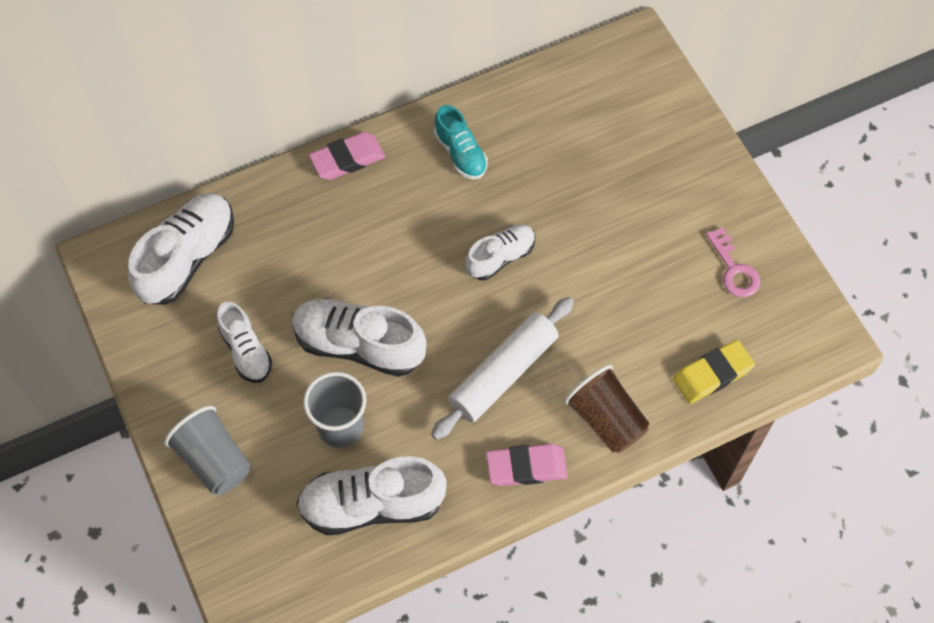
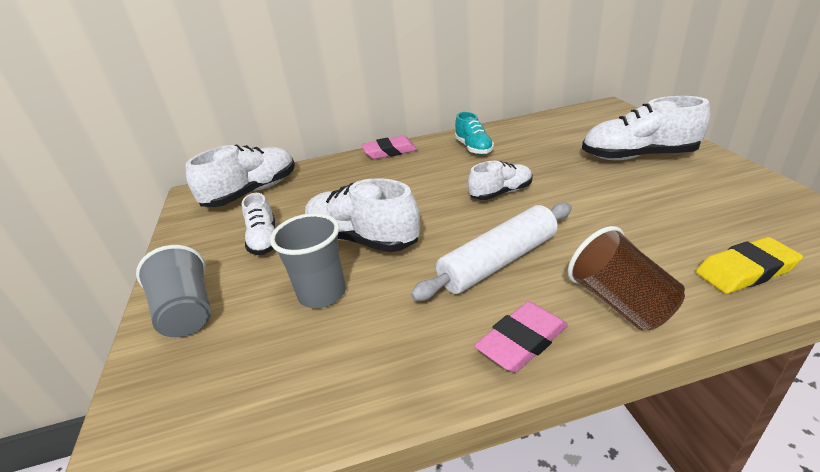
camera: 15 degrees right, 30 degrees down
(372, 505) = (327, 364): white shoe -> white shoe (638, 156)
(526, 467) = (522, 341): pink eraser -> pink eraser turned 45 degrees counterclockwise
(734, 269) = (735, 200): pink key -> none

